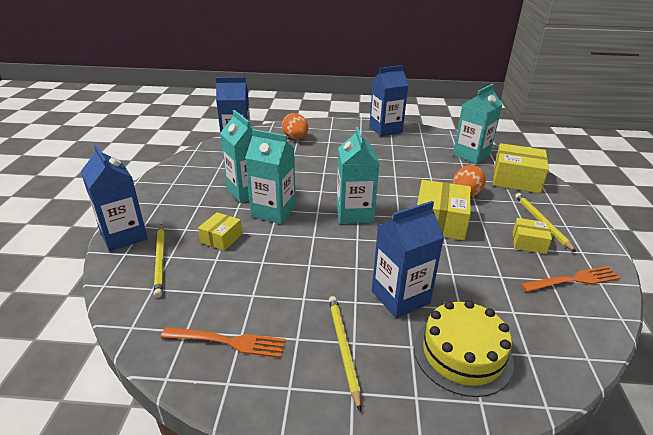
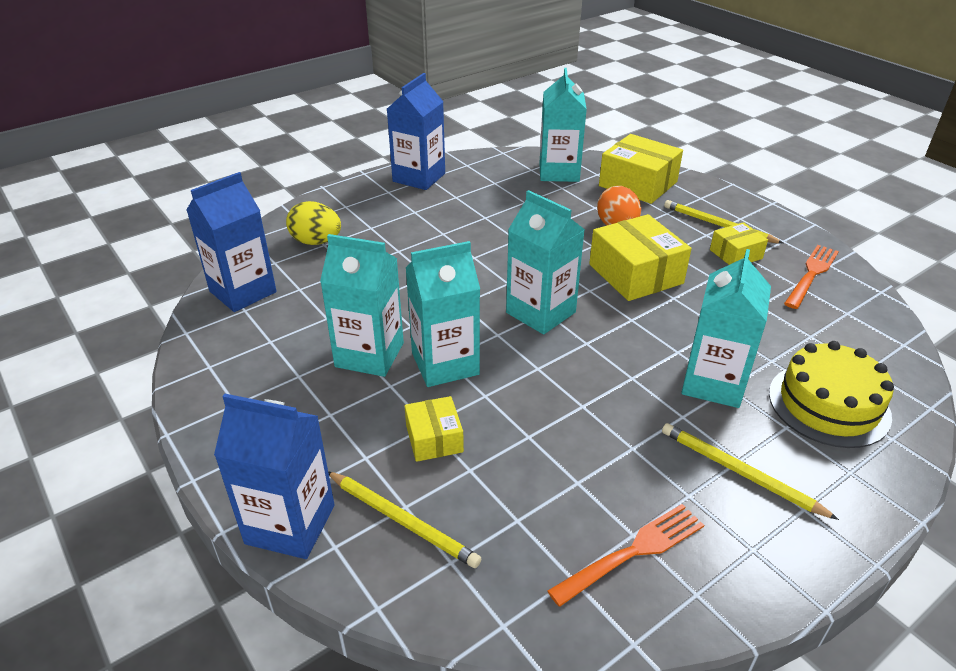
camera: 40 degrees left, 5 degrees up
(295, 138) = (316, 242): orange egg -> yellow egg
(400, 297) = (713, 383): blue carton -> turquoise carton
(516, 179) = (638, 184): yellow box -> yellow box turned 60 degrees clockwise

